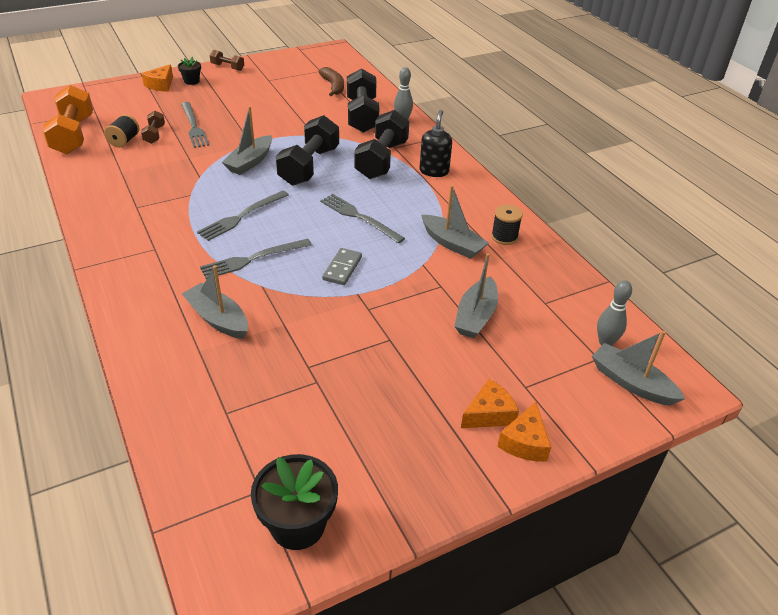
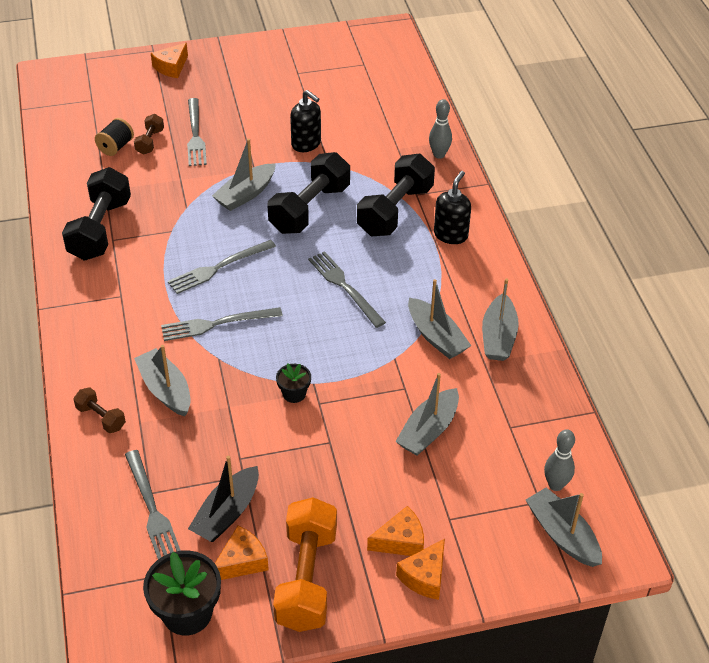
camera: 15 degrees right, 5 degrees up
(73, 135) = (63, 132): orange dumbbell -> orange dumbbell (307, 578)
(191, 81) = (207, 65): black flower pot -> black flower pot (294, 394)
(227, 67) = (254, 47): brown dumbbell -> brown dumbbell (101, 417)
(232, 428) = (152, 509): none -> grey fork
(291, 124) = (306, 144): none -> black soap dispenser
(310, 418) = (227, 513): none -> black boat
(333, 86) = (372, 91): brown banana -> none
(340, 461) = (242, 561): none -> orange cheese
(342, 268) = (307, 350): grey domino -> none
(362, 115) = (393, 141): black dumbbell -> black dumbbell (100, 229)
(504, 237) = (498, 337): black spool -> grey boat

